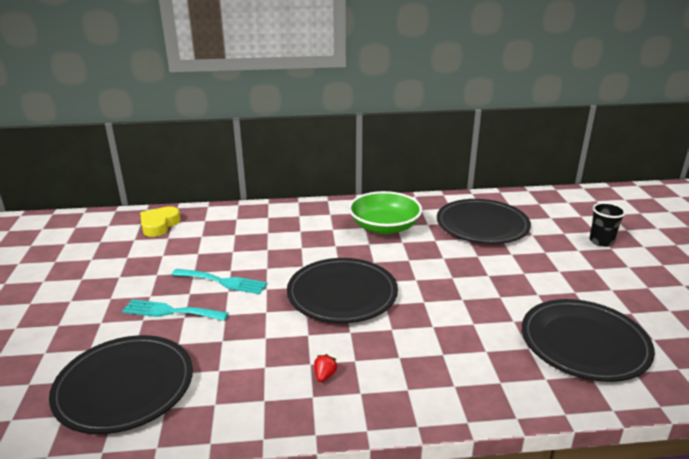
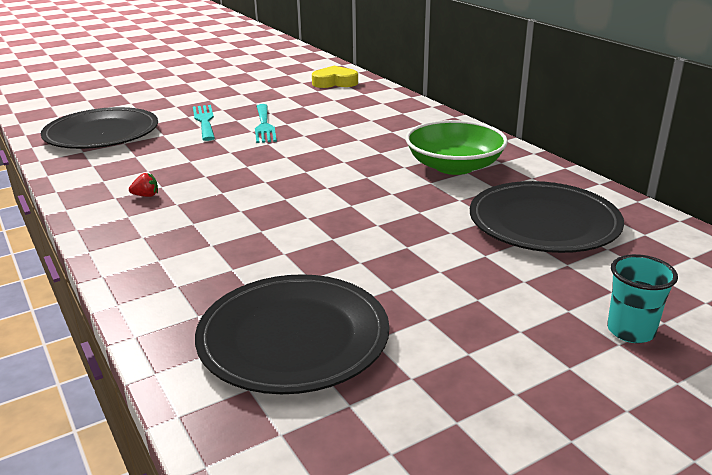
camera: 65 degrees right, 0 degrees up
(342, 294) = (286, 175): black plate -> none
(601, 241) = (630, 331): black cup -> turquoise cup

